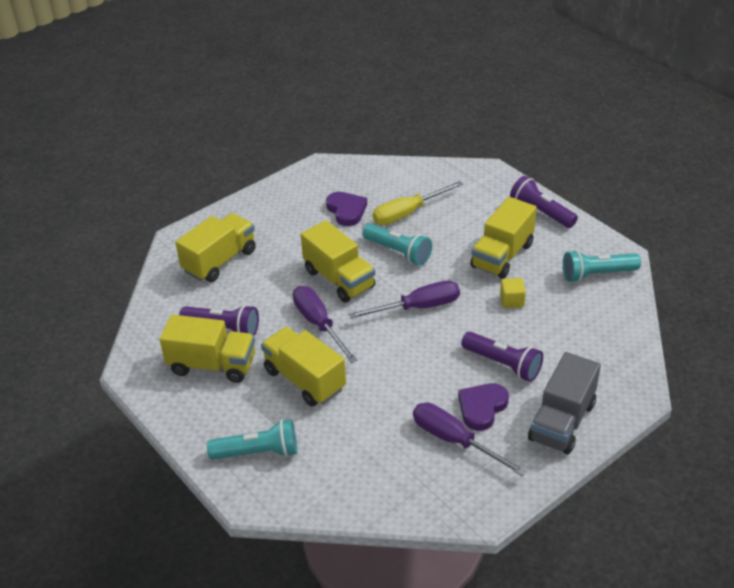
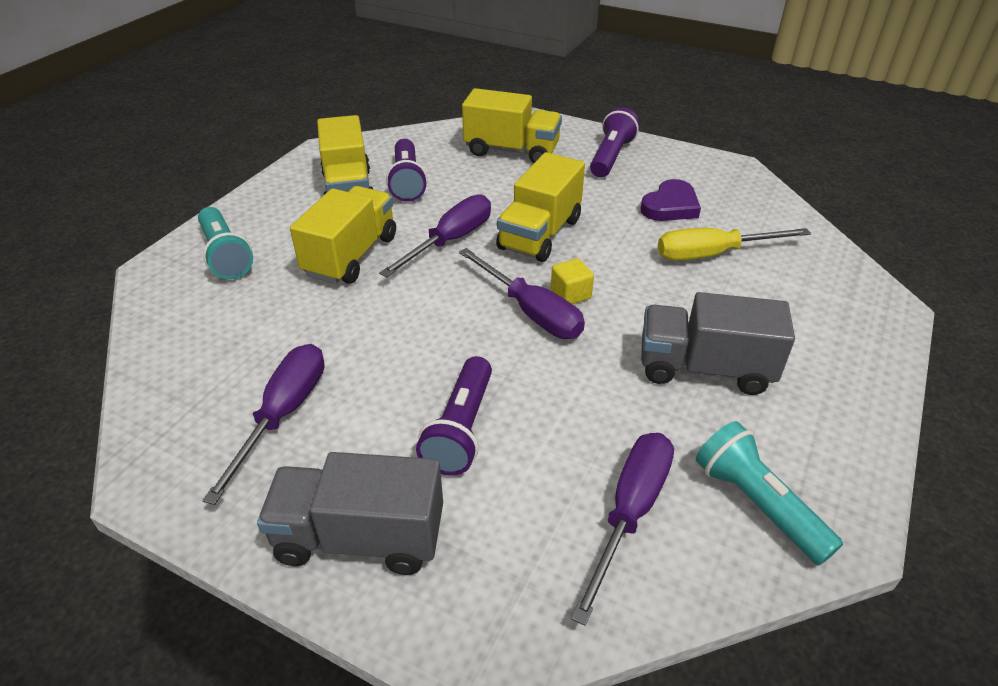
camera: 65 degrees right, 0 degrees up
(398, 252) = (627, 267): turquoise flashlight -> none
(407, 213) = (712, 254): yellow screwdriver -> yellow screwdriver turned 45 degrees counterclockwise
(482, 408) = (358, 427): purple heart -> none
(502, 256) = (704, 368): yellow truck -> grey truck
(512, 301) = (609, 405): yellow cube -> yellow cube (570, 294)
(540, 212) = (851, 388): purple flashlight -> purple flashlight (611, 156)
(585, 318) = (630, 512): none -> purple screwdriver

